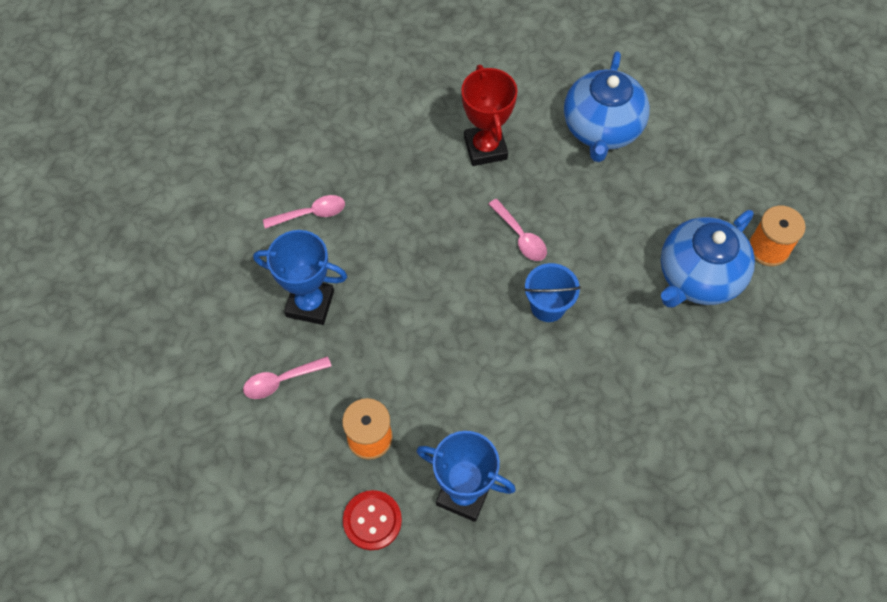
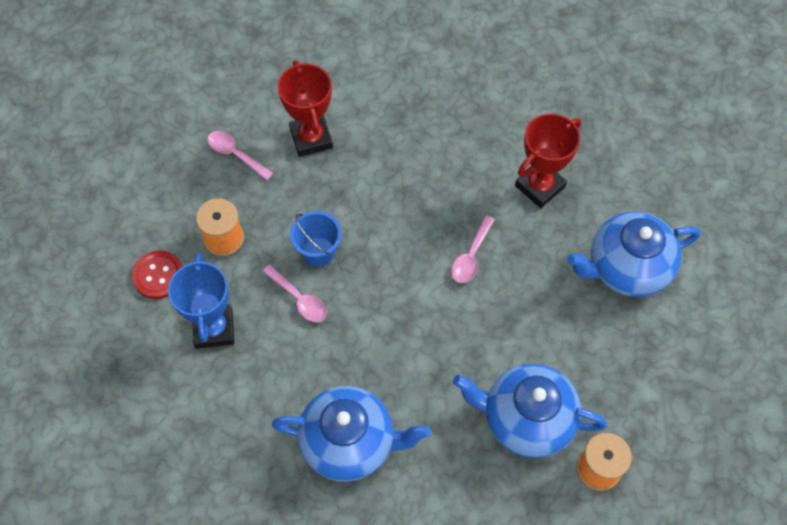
camera: 60 degrees right, 0 degrees up
(310, 304) = (311, 138): blue trophy -> red trophy
(311, 213) = (390, 96): pink spoon -> pink spoon (299, 299)
(548, 306) = (418, 310): blue bucket -> blue bucket (318, 252)
(646, 429) = (349, 442): none -> blue teapot

